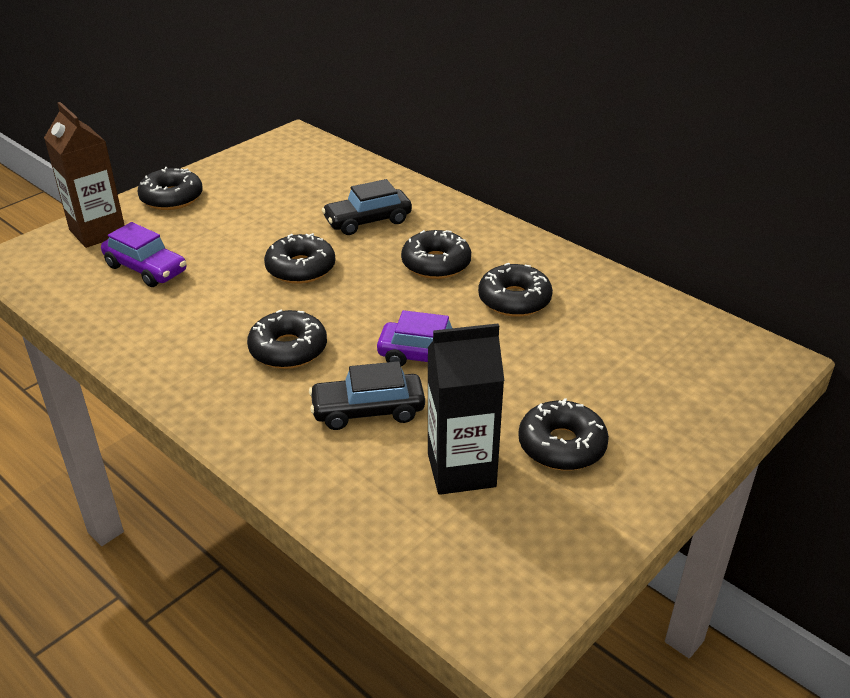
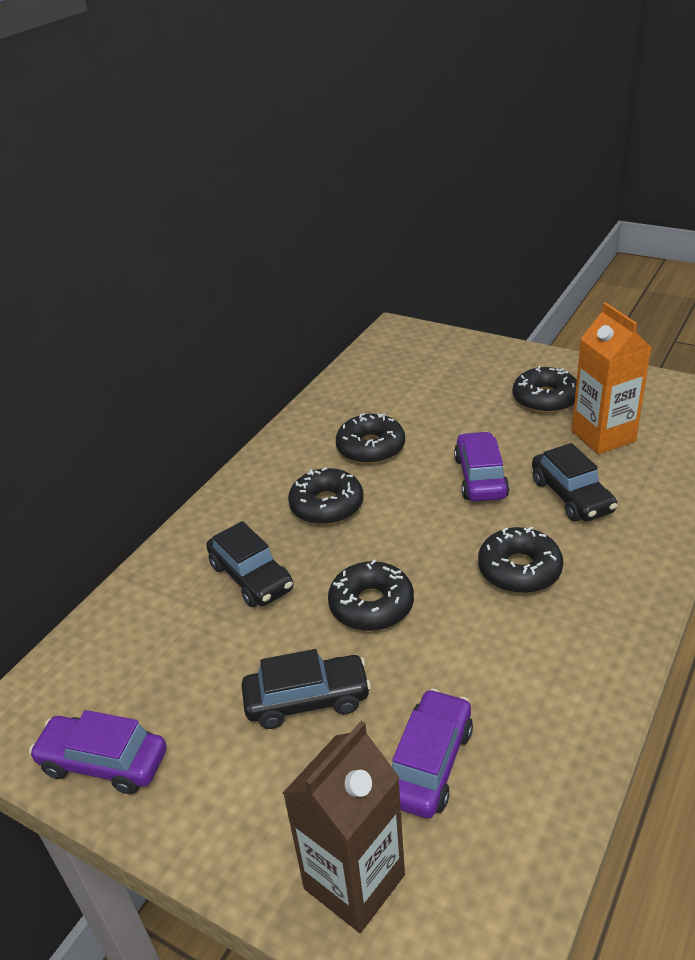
camera: 100 degrees left, 0 degrees up
(171, 198) = (226, 820): black donut -> none
(233, 231) = (307, 700): none -> black car
(244, 164) = (103, 762): none -> purple car
(461, 470) = (603, 436): black carton -> orange carton

